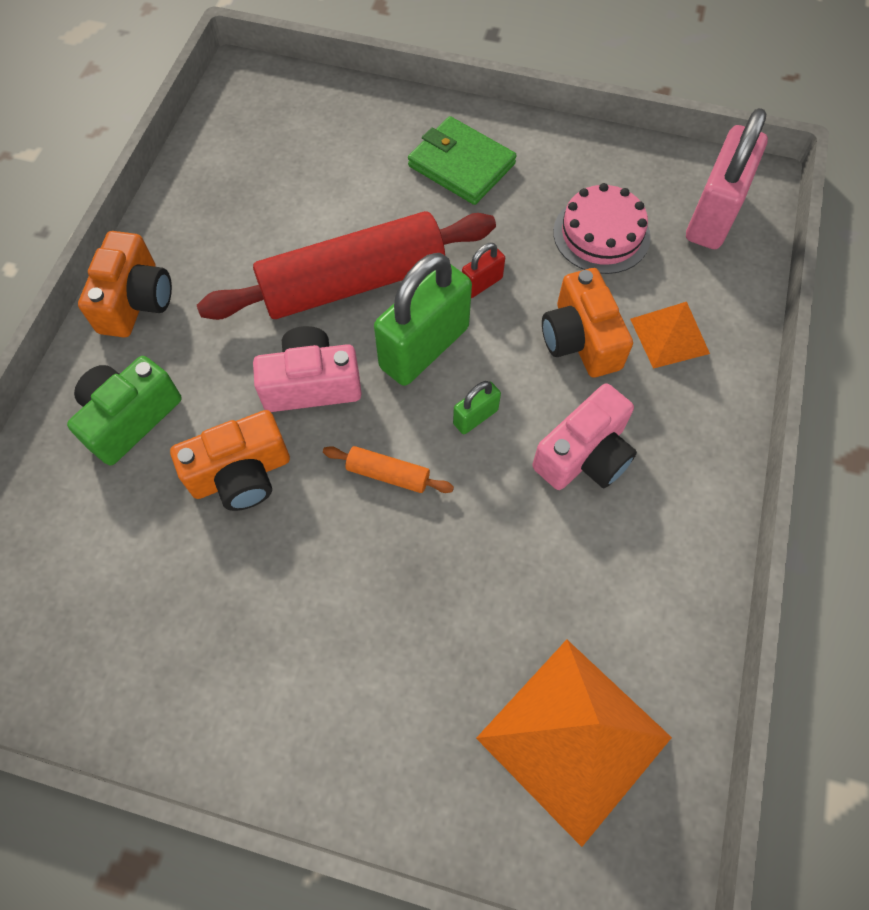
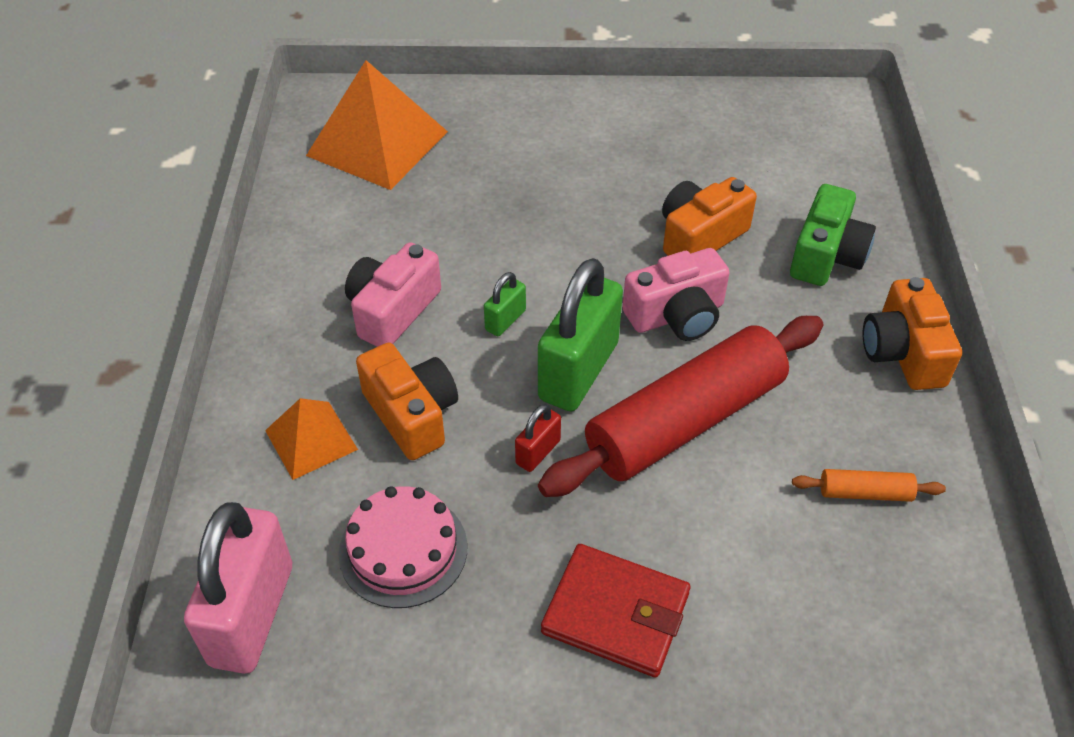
camera: 165 degrees right, 15 degrees down
(388, 474) = (571, 261): orange rolling pin -> orange rolling pin (865, 493)
(461, 165) = (616, 613): green wallet -> red wallet

